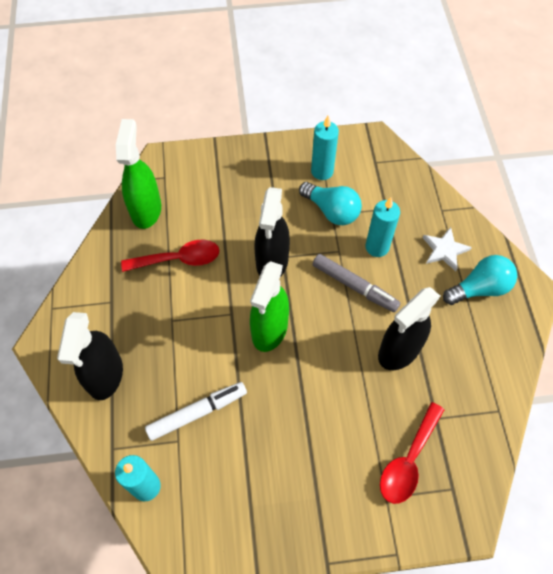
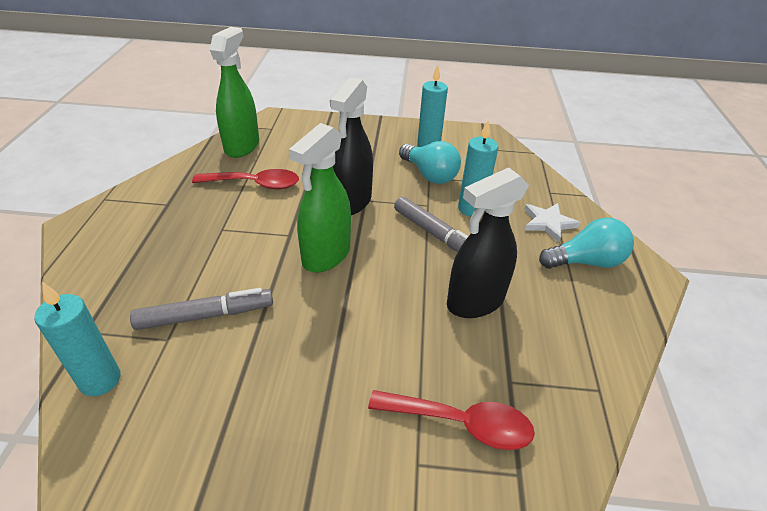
camera: 10 degrees right, 20 degrees down
(105, 376) = (122, 262): black spray bottle -> none
(197, 413) = (206, 316): white marker -> grey marker
(408, 460) = (461, 423): red spoon -> red spoon turned 120 degrees counterclockwise

